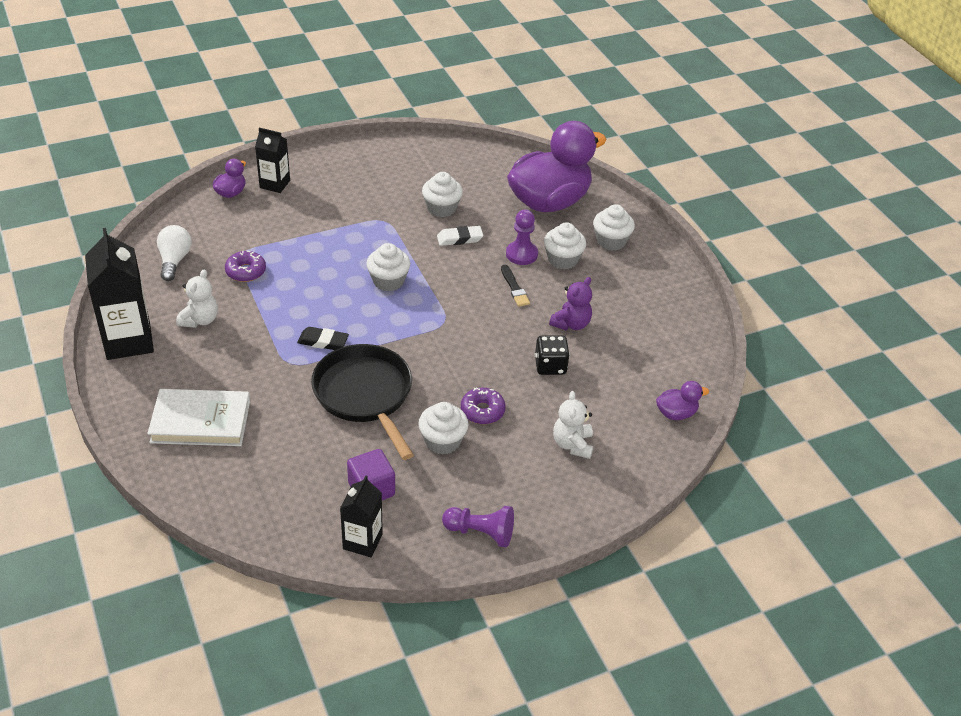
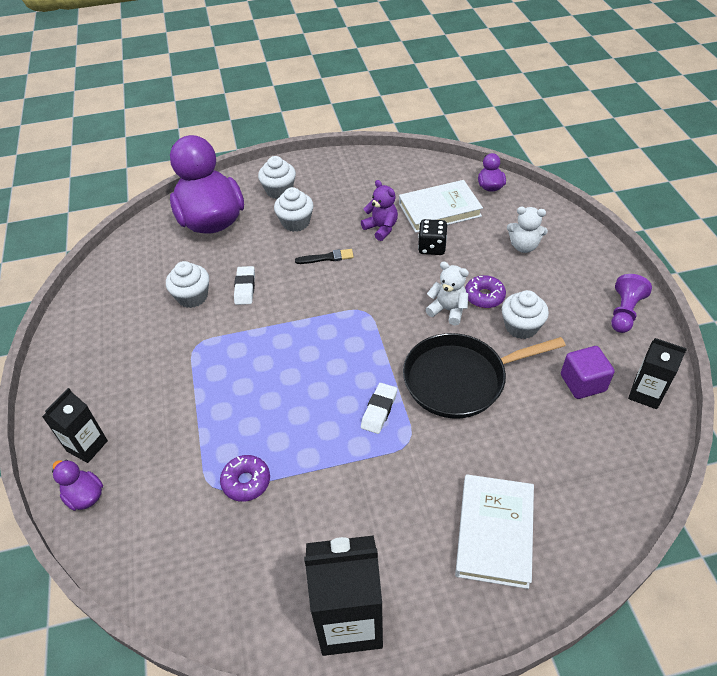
camera: 75 degrees left, 5 degrees up
(174, 260) = (203, 565): white light bulb -> none
(200, 320) = (324, 534): white teddy bear -> white teddy bear (448, 310)
(323, 341) = (379, 410): black eraser -> white eraser
(388, 281) = (295, 348): white cupcake -> none
(521, 254) = (281, 247): purple pawn -> none
(617, 369) = (439, 210): none -> white book

